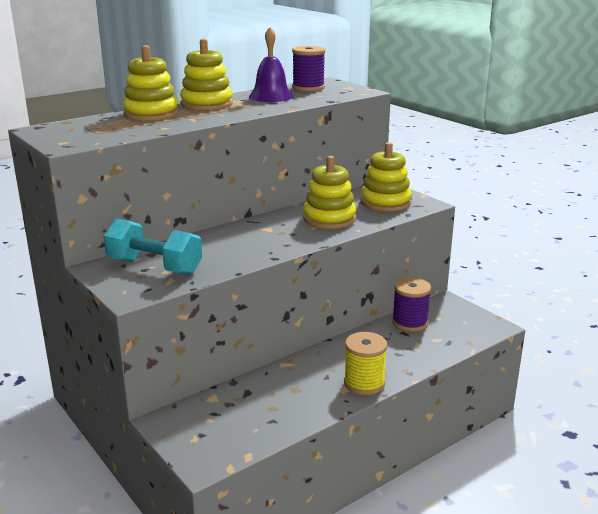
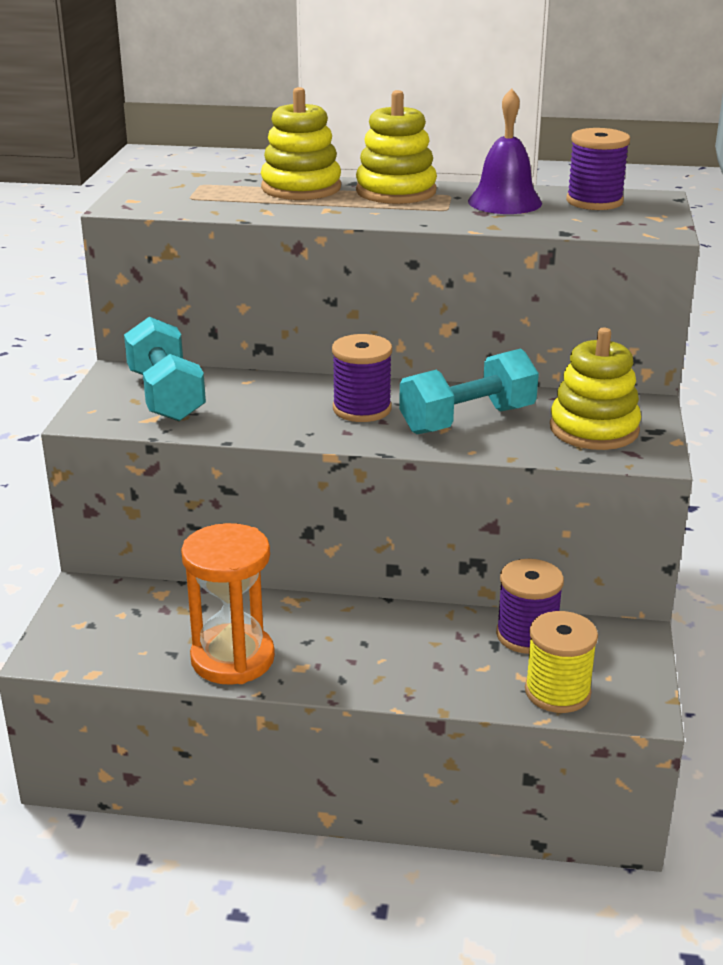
camera: 45 degrees right, 5 degrees up
(272, 232) = (362, 409): none -> purple spool
(307, 405) = (232, 658): none -> orange hourglass
(329, 218) = (467, 420): yellow stacking toy -> turquoise dumbbell
(364, 383) = (333, 674): yellow spool -> yellow spool (557, 692)

